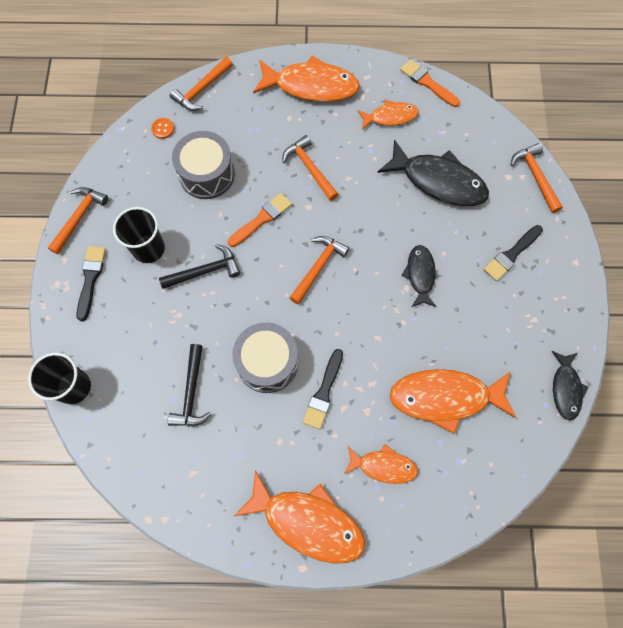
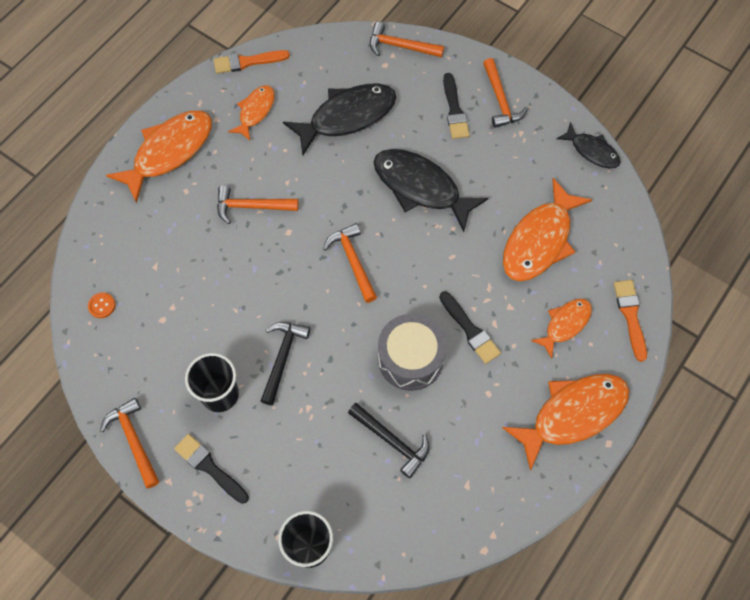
camera: 55 degrees left, 5 degrees down
(202, 89) = (89, 245): orange hammer -> orange hammer (500, 100)
(207, 174) = (184, 296): grey drum -> none
(261, 219) = (269, 278): orange brush -> orange brush (630, 316)
(420, 275) = (421, 187): black fish -> black fish, size x1.76

